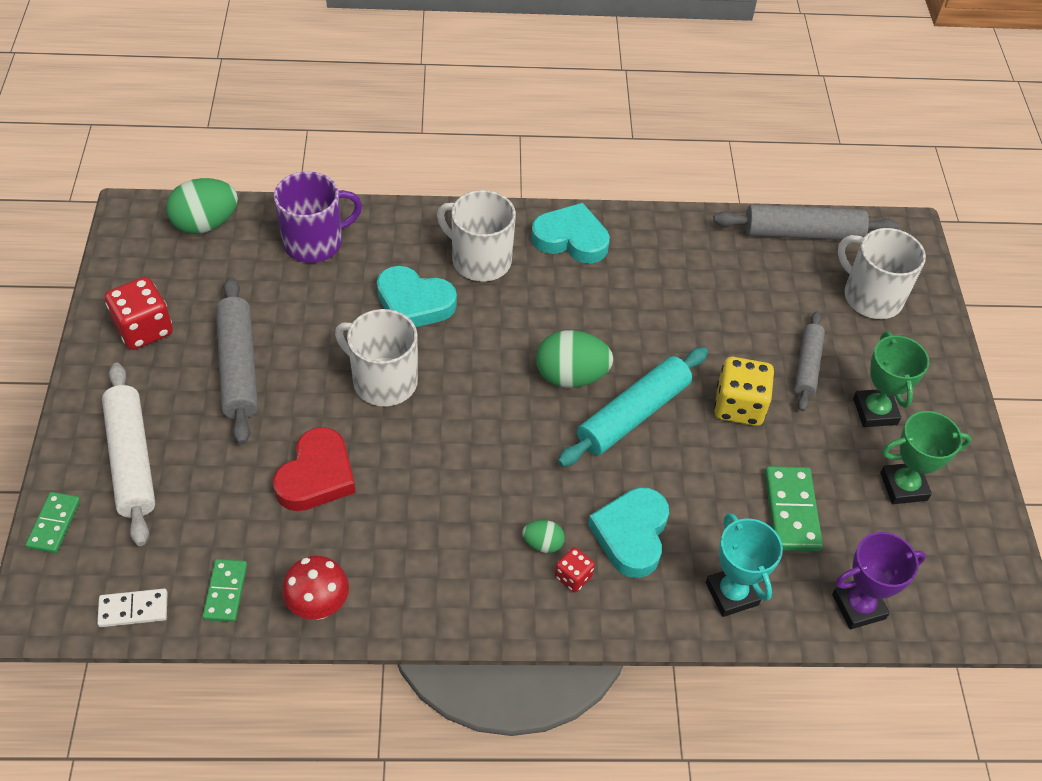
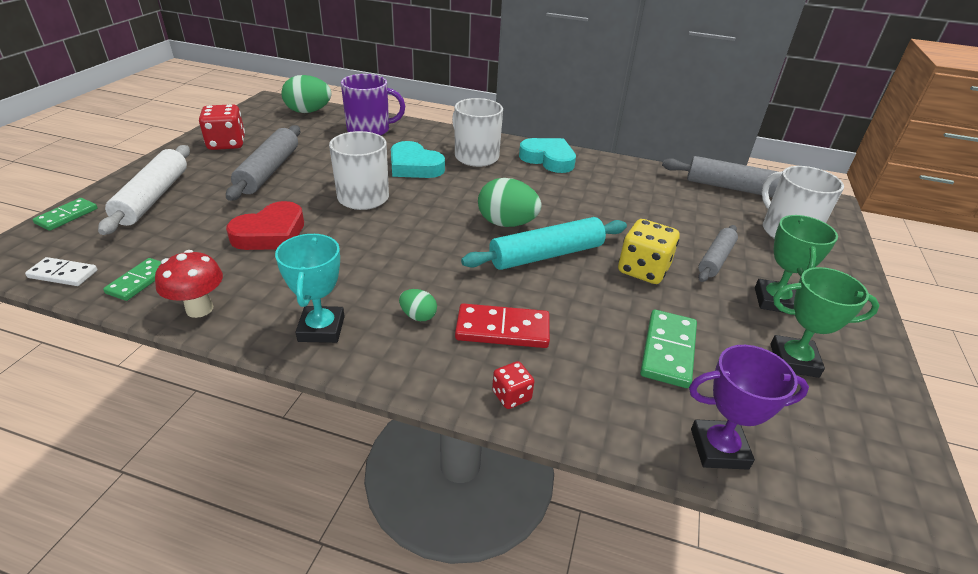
camera: 20 degrees right, 15 degrees down
(573, 577) = (430, 345): red dice -> red dice (511, 396)
(631, 534) = (502, 329): turquoise heart -> red domino
(732, 594) = (580, 399): turquoise trophy -> turquoise trophy (321, 329)

